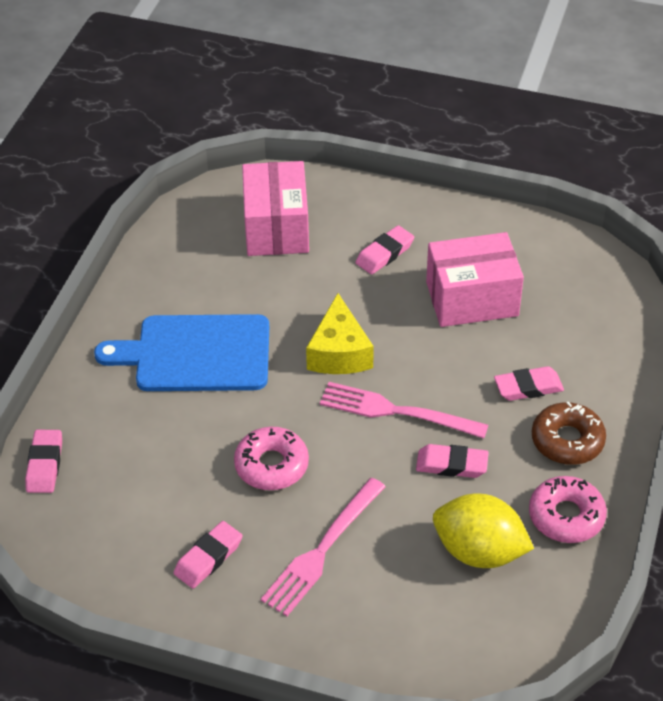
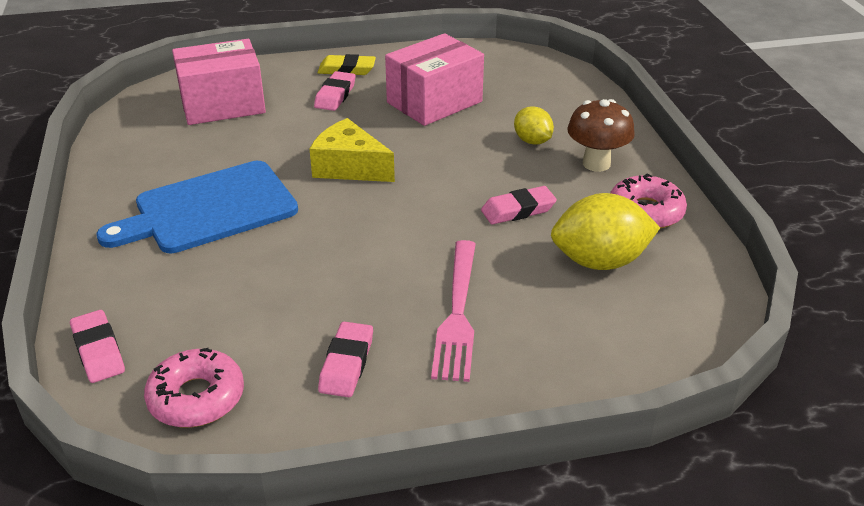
camera: 30 degrees left, 10 degrees down
(271, 465) = (352, 266): pink donut -> pink donut (196, 398)
(276, 228) = (222, 105): pink box -> pink box turned 75 degrees counterclockwise
(339, 352) = (349, 167): yellow cheese -> yellow cheese turned 150 degrees clockwise
(395, 411) = (435, 190): pink fork -> none
(418, 221) = (347, 70): none -> yellow eraser
(528, 387) = (532, 141): pink eraser -> yellow lemon
(567, 440) = (596, 164): brown donut -> brown mushroom

